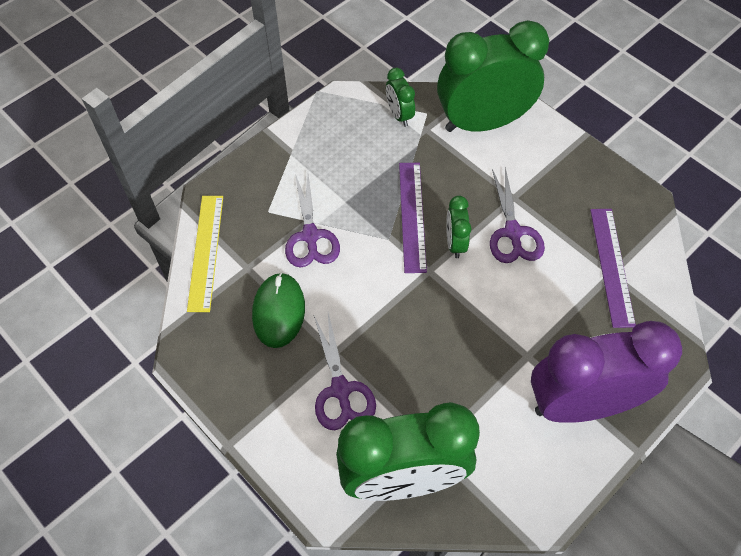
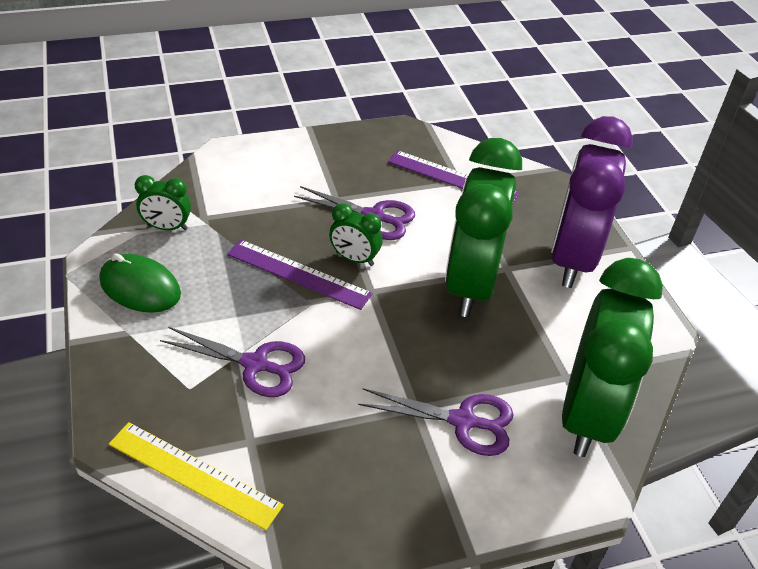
camera: 65 degrees left, 15 degrees down
(279, 311) = (331, 435): green mouse -> green mouse (140, 287)
(482, 123) = (235, 178): green clock -> green clock (470, 284)

